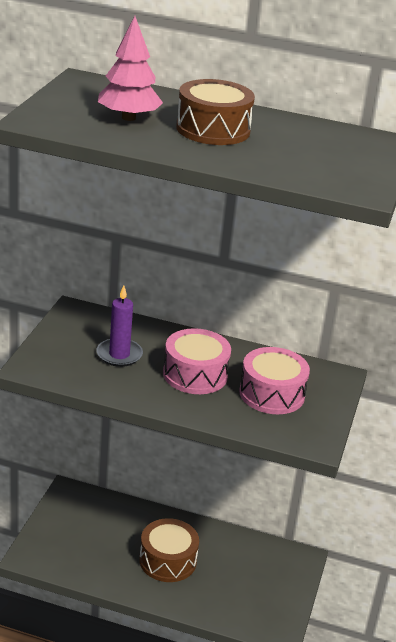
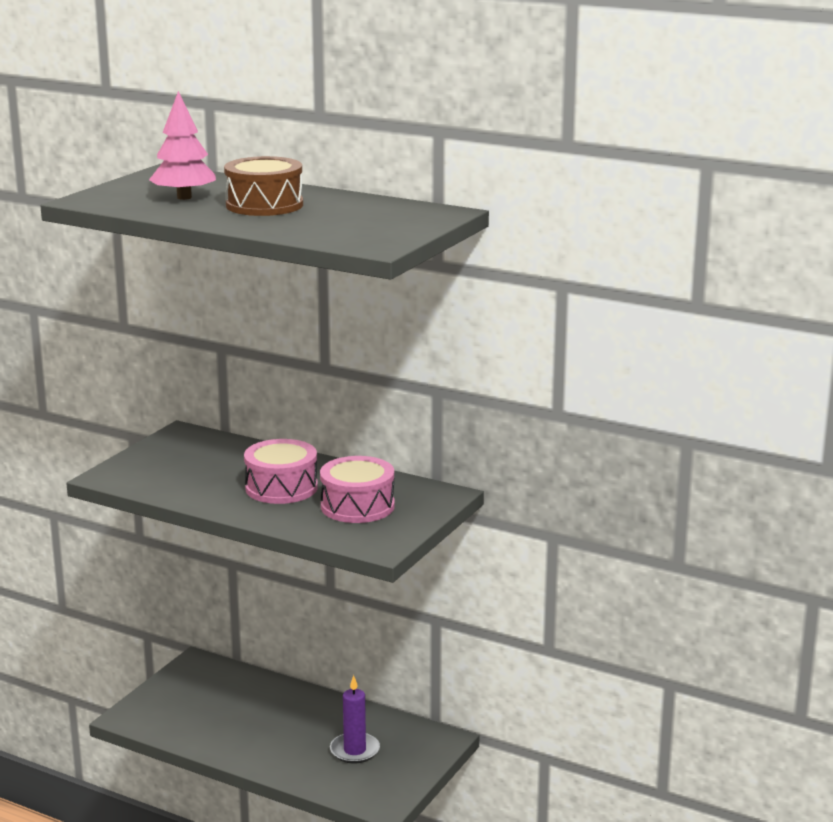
camera: 15 degrees right, 10 degrees down
(119, 355) = (208, 469): purple candle -> purple candle (354, 750)
(168, 560) = (282, 731): brown drum -> none

